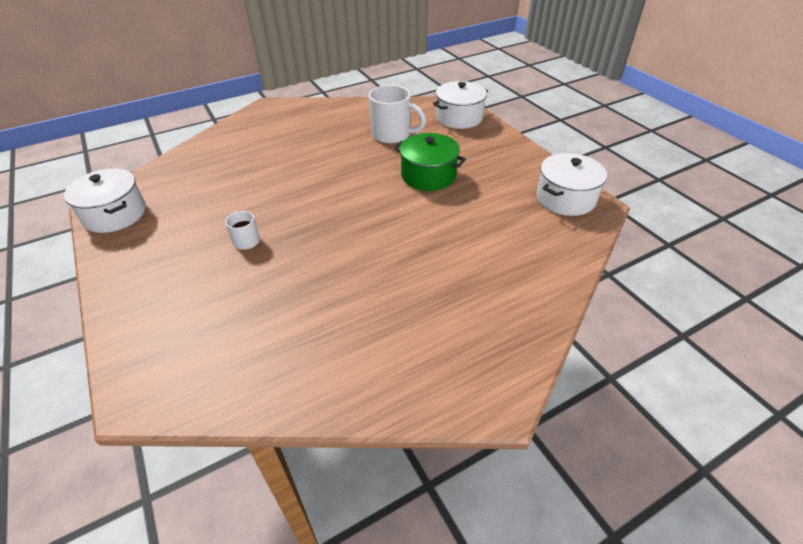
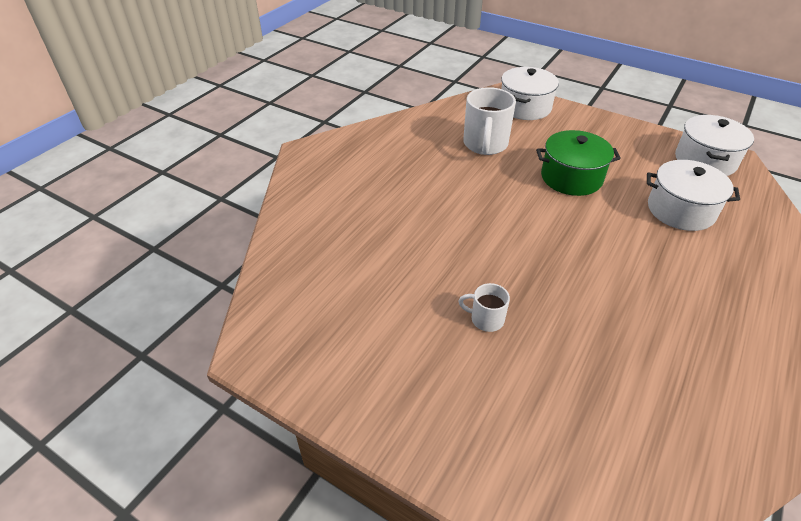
camera: 30 degrees left, 0 degrees up
(115, 214) = (288, 354): white pot -> white pot (680, 210)
(392, 135) = (485, 144): white mug -> white mug turned 105 degrees clockwise

